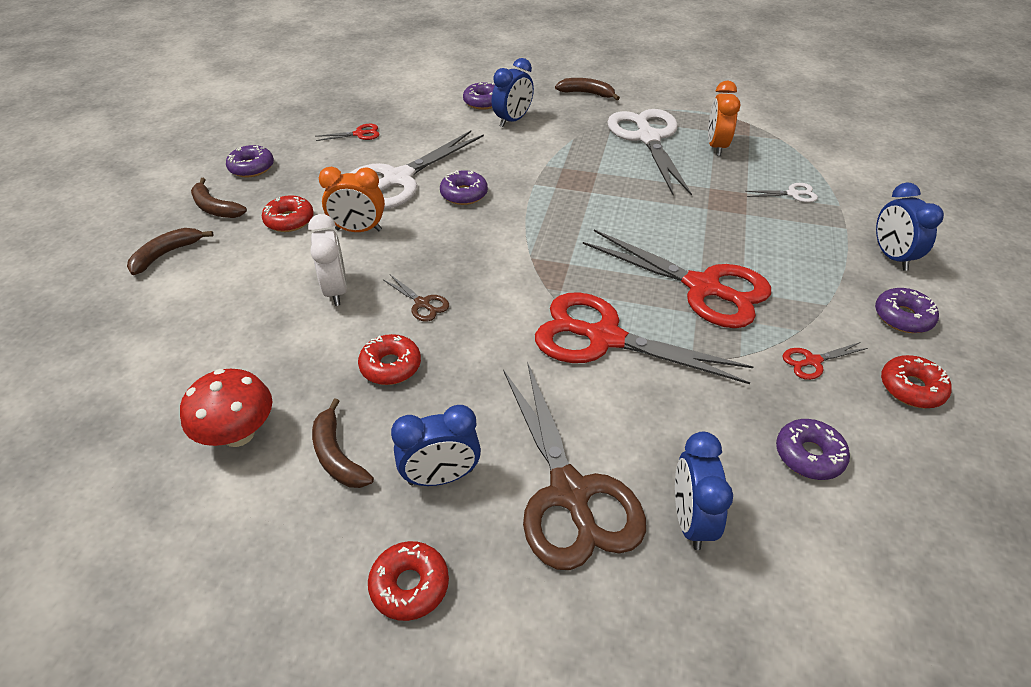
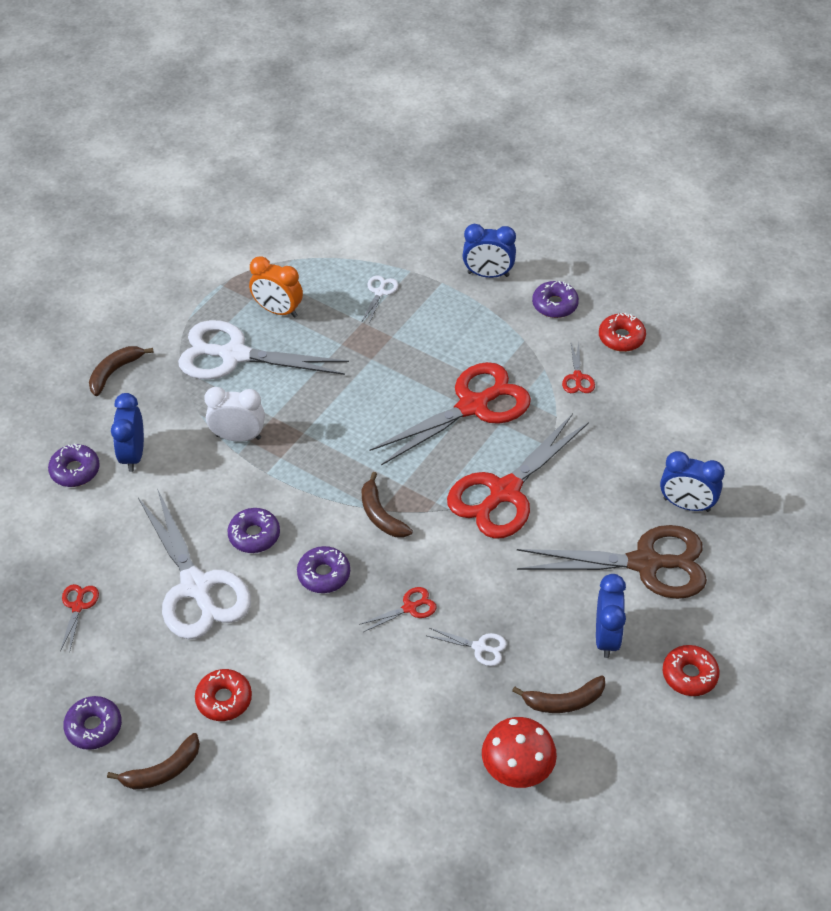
camera: 70 degrees left, 5 degrees up
(166, 254) = (231, 823): brown banana -> brown banana (381, 515)
(336, 290) = (361, 673): white clock -> white clock (238, 437)
(358, 230) = (272, 639): orange clock -> none
(390, 366) = (479, 647): red donut -> white scissors
(422, 304) = (410, 608): brown scissors -> red scissors
(513, 120) = (133, 455): blue clock -> blue clock turned 150 degrees counterclockwise
(809, 455) = (657, 420): purple donut -> purple donut (324, 574)

